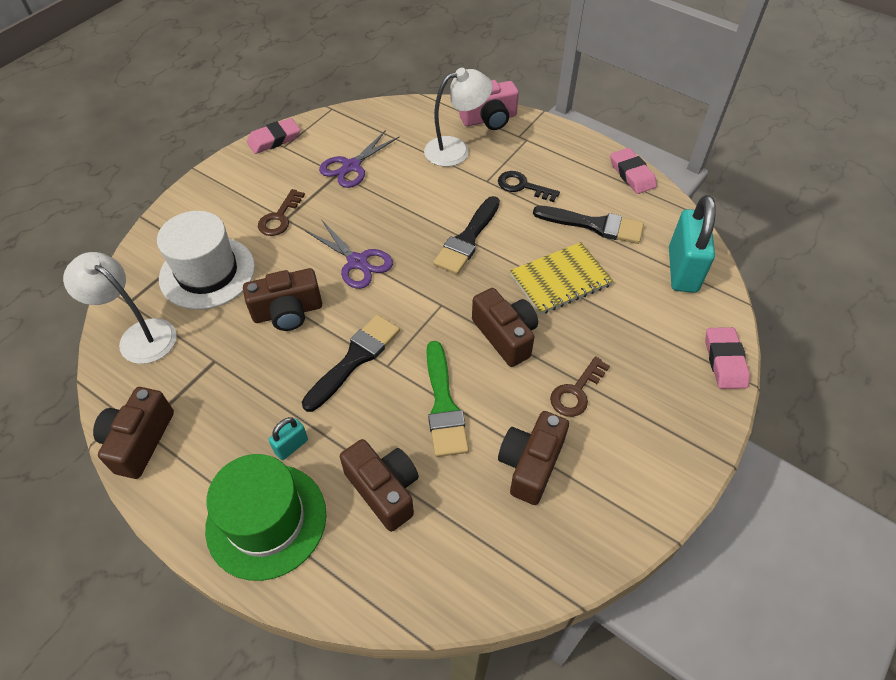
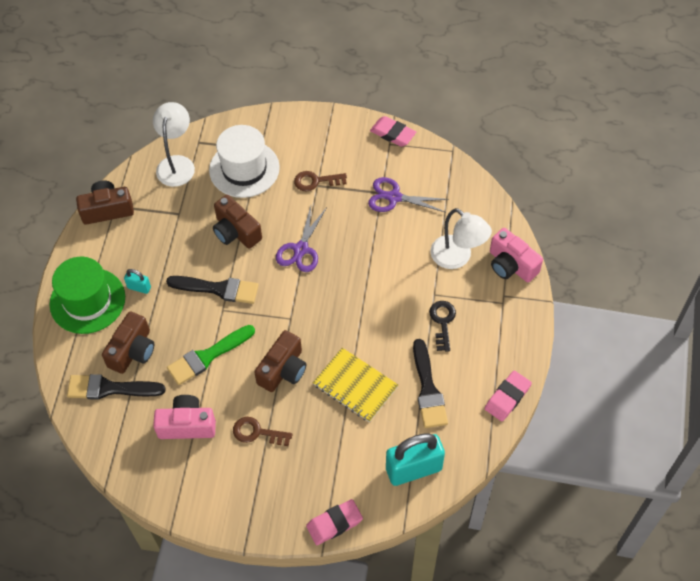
camera: 65 degrees right, 5 degrees up
(467, 239) = (362, 308): black brush -> black brush (110, 388)
(530, 464) = (187, 425): brown camera -> pink camera

